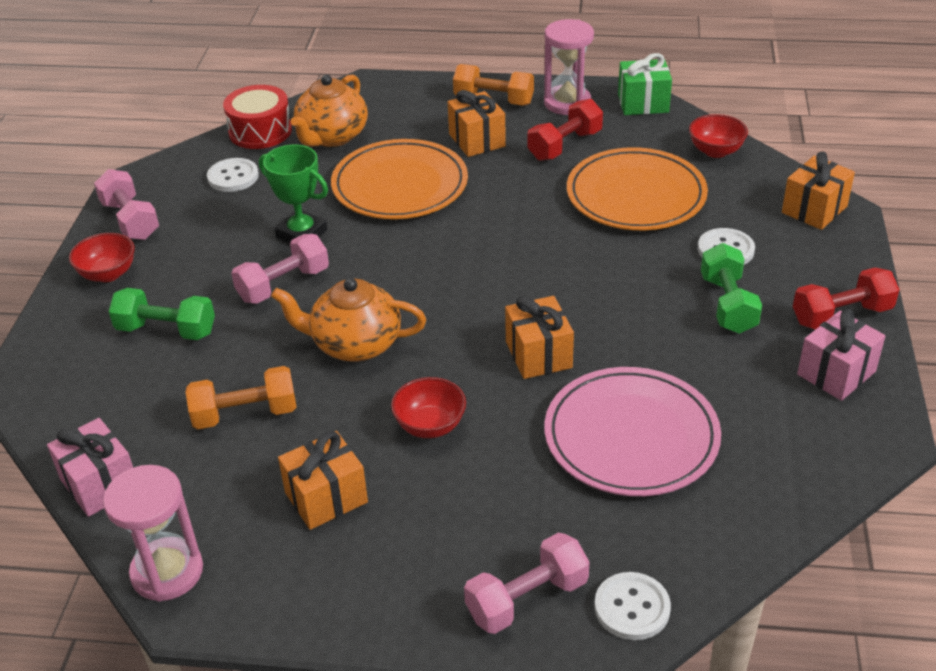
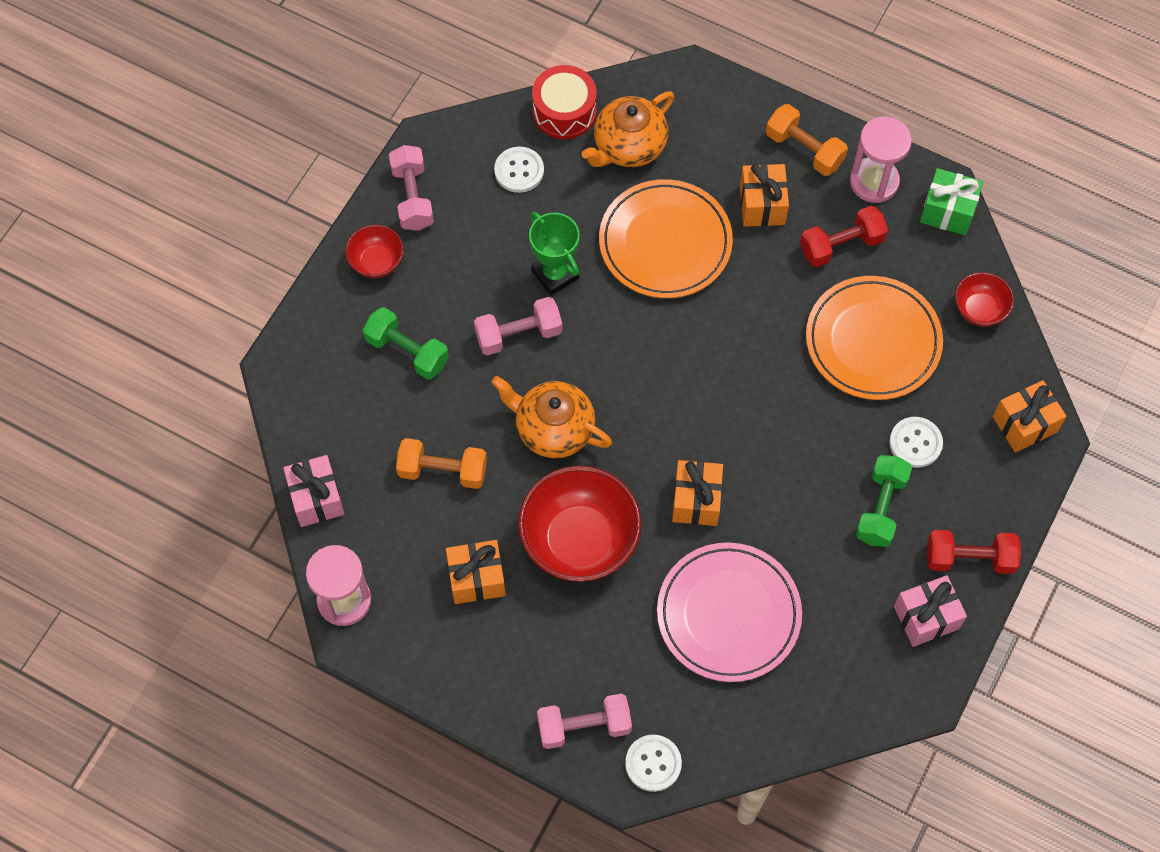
camera: 20 degrees right, 25 degrees up
(430, 426) = (579, 540): red bowl -> red bowl, size x1.96

